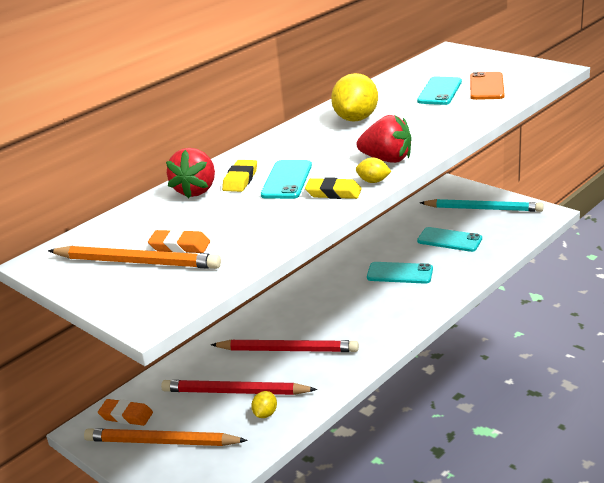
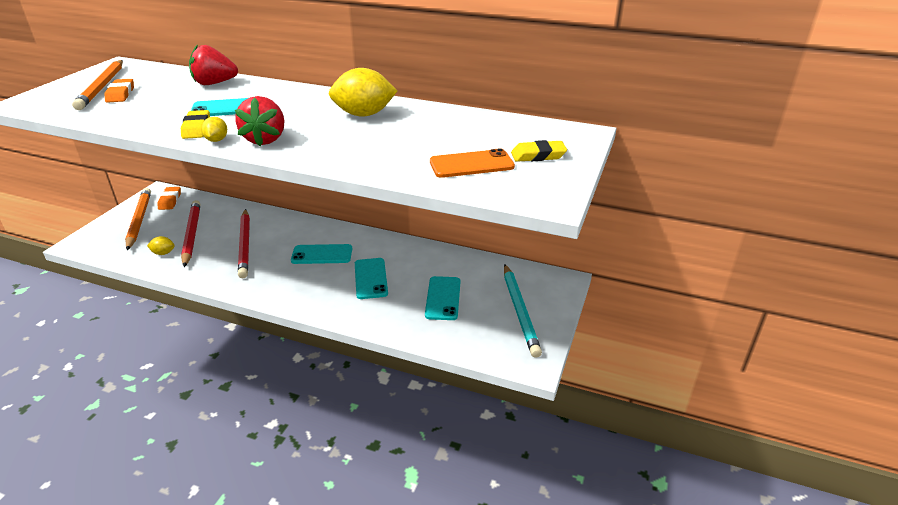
camera: 65 degrees right, 5 degrees up
(240, 180) = (231, 93): yellow eraser -> yellow eraser (538, 155)
(440, 91) = (447, 142): turquoise phone -> turquoise phone (322, 254)

